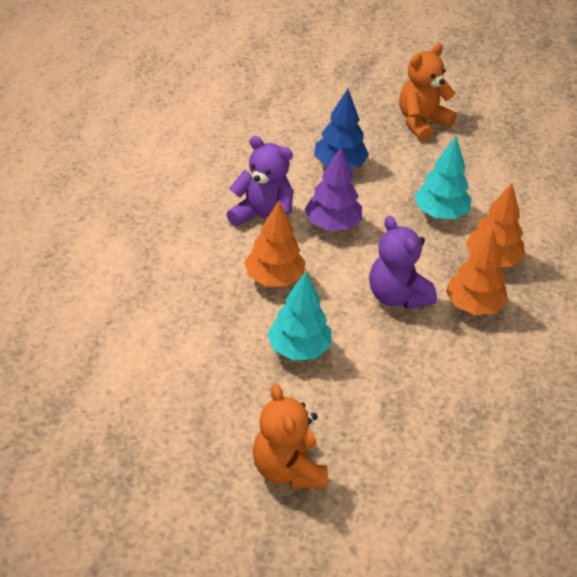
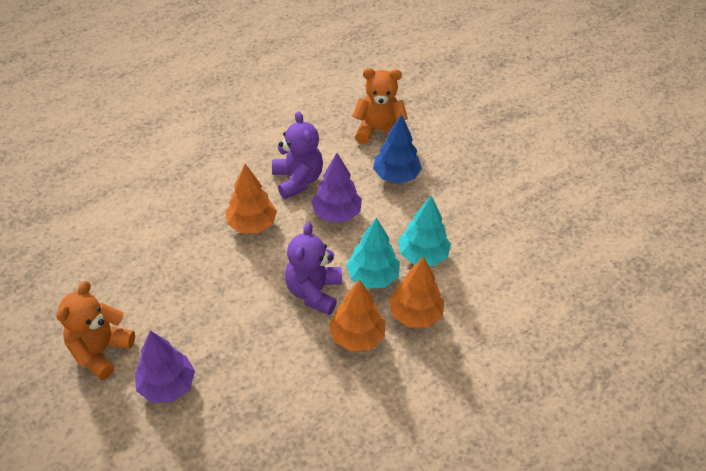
camera: 45 degrees right, 5 degrees up
(299, 349) = (206, 281): turquoise tree -> turquoise tree (373, 277)
(382, 451) = (167, 385): none -> purple tree
(422, 122) = (499, 181): orange teddy bear -> orange teddy bear (379, 130)

